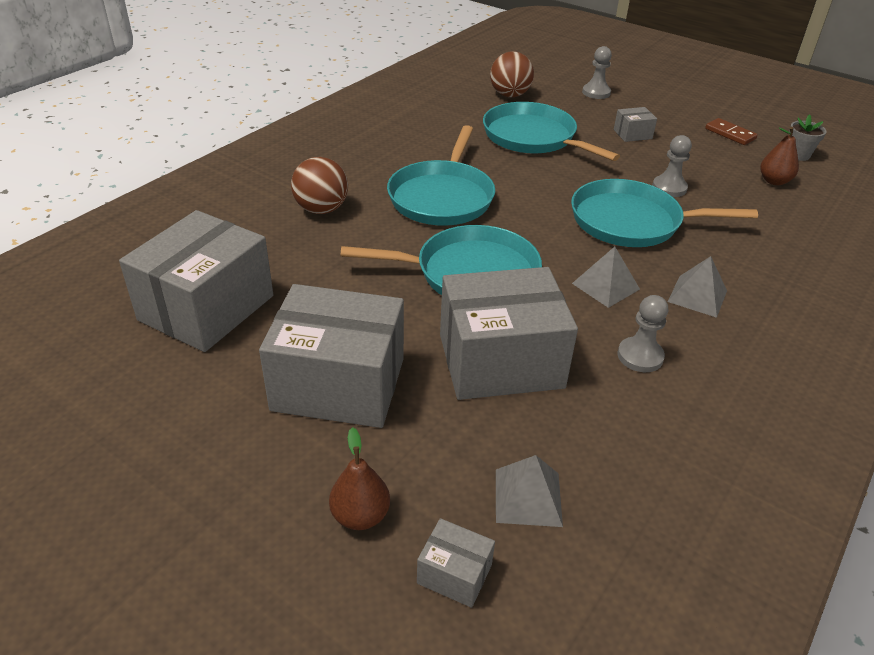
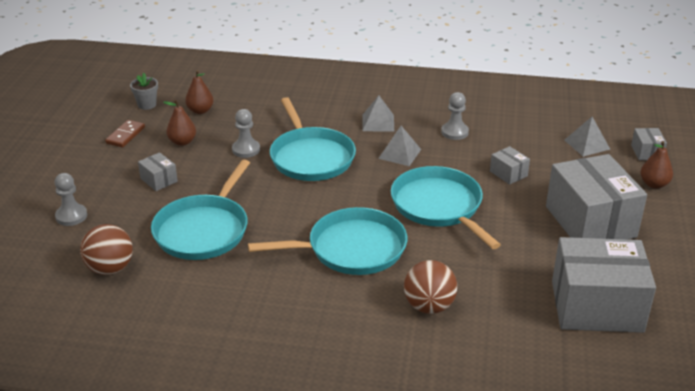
camera: 115 degrees left, 5 degrees down
(500, 361) = (508, 173): grey box -> grey box, size x0.42
(703, 158) = (182, 142): none -> brown pear

